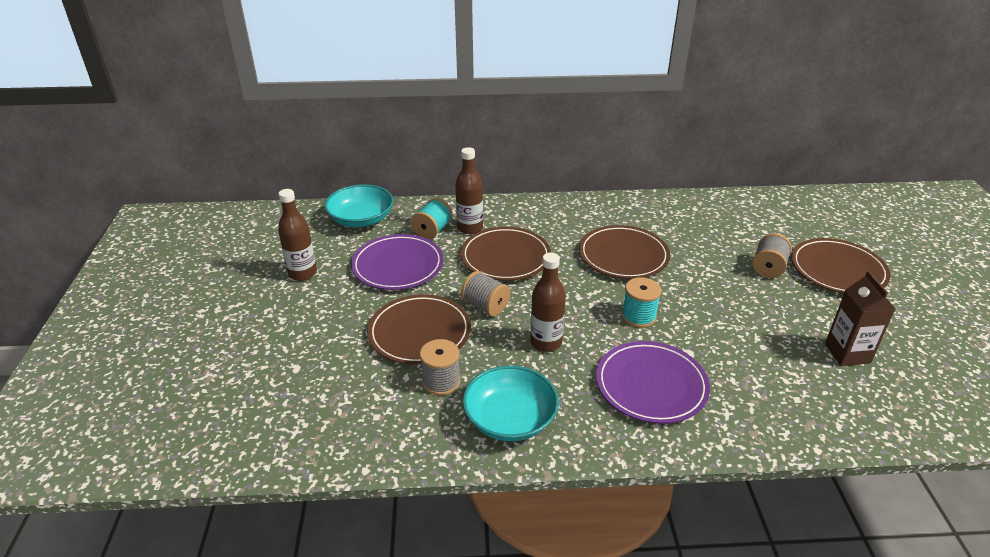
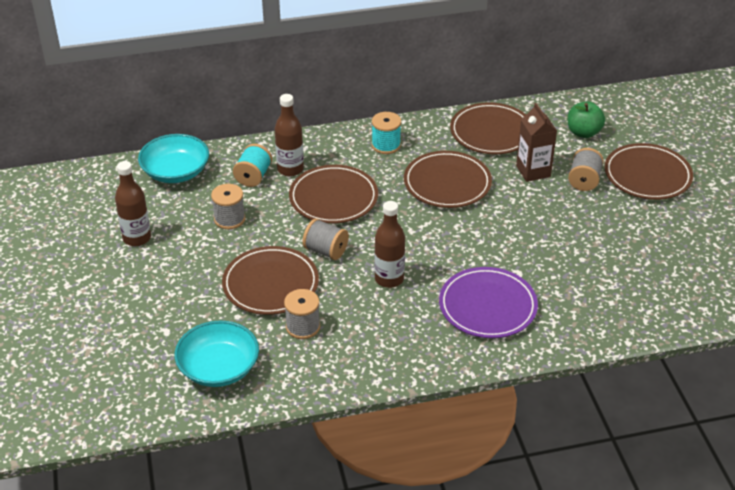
camera: 10 degrees left, 5 degrees up
(398, 266) = (229, 219): purple plate -> grey spool
(510, 419) = (371, 351): turquoise bowl -> turquoise bowl (219, 368)
(638, 316) = (469, 244): turquoise spool -> turquoise spool (386, 145)
(674, 215) = (491, 132): none -> brown plate
(769, 224) = (583, 132): none -> green apple
(847, 353) = (654, 256): brown carton -> brown carton (533, 171)

